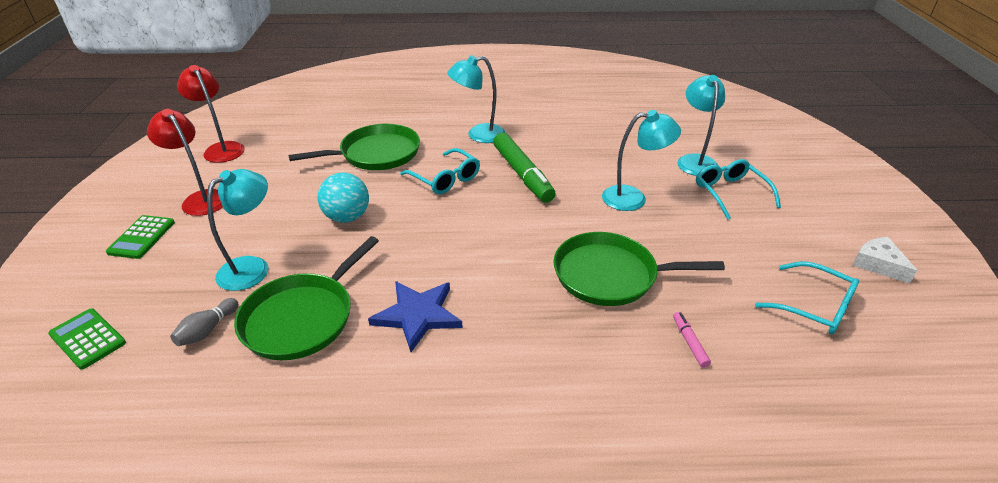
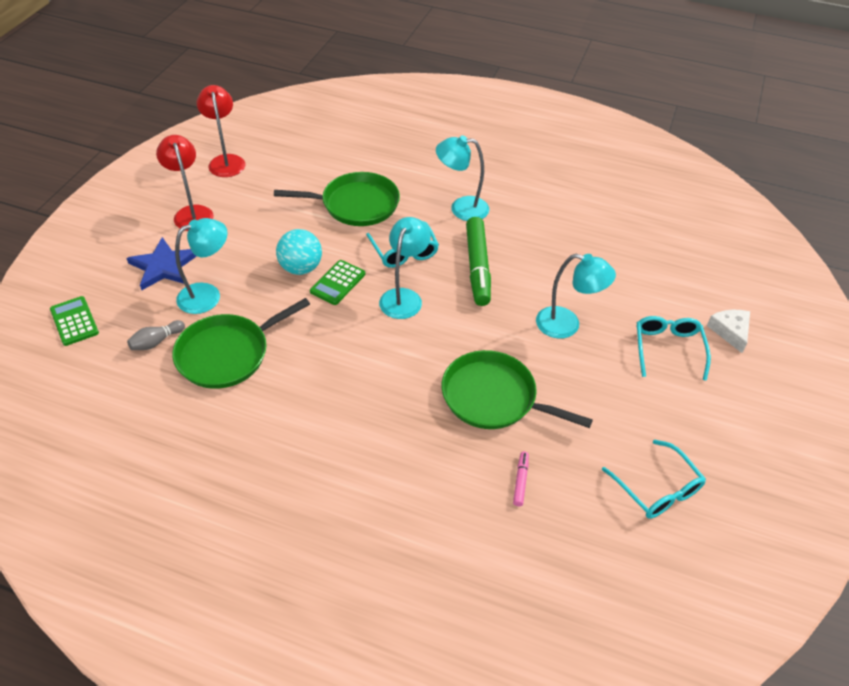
camera: 20 degrees right, 10 degrees up
(142, 237) = (135, 239): green calculator -> green calculator (338, 283)
(418, 315) = (314, 381): blue star -> blue star (164, 266)
(695, 161) = (659, 301): turquoise lamp -> turquoise lamp (404, 297)
(878, 264) = (756, 470): white cheese -> white cheese (730, 331)

